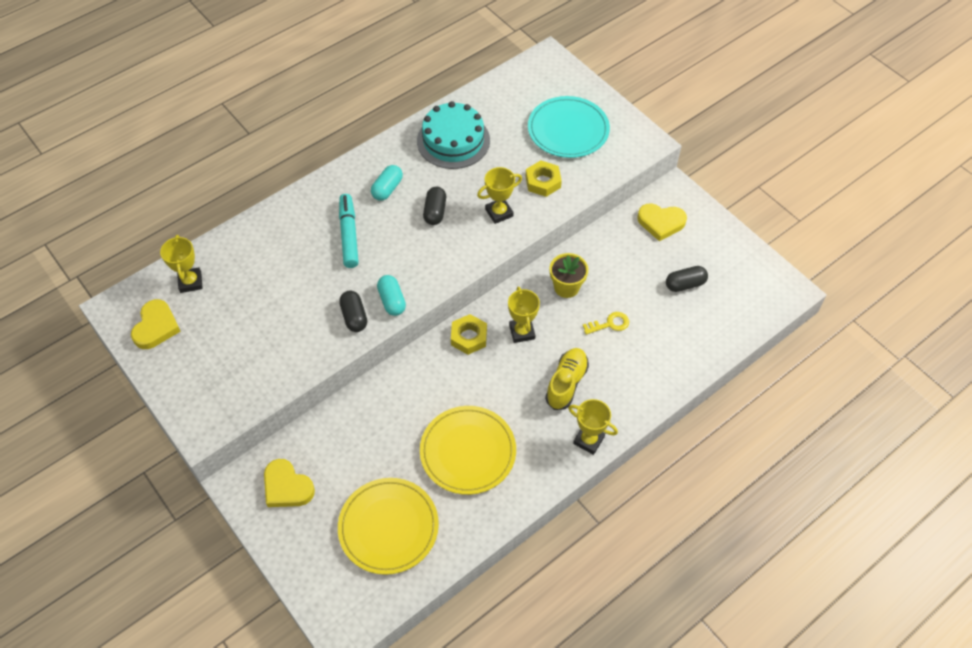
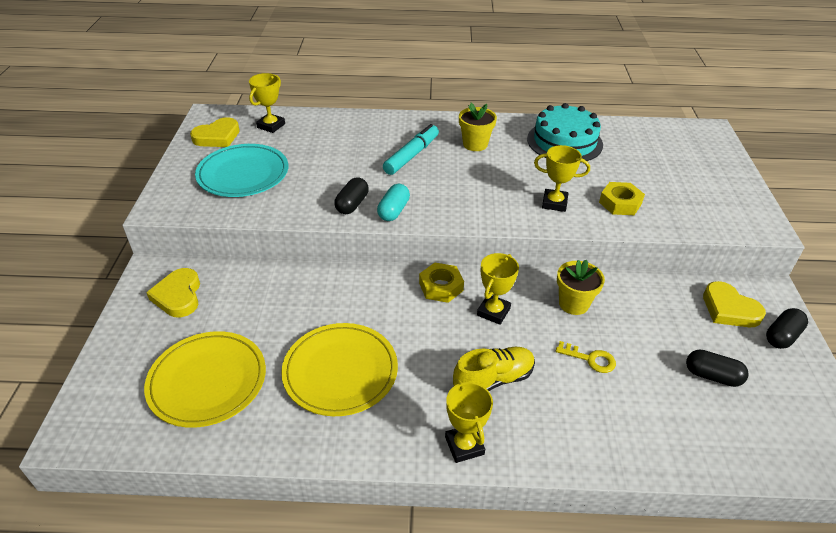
camera: 40 degrees right, 15 degrees down
(387, 189) = (475, 144): turquoise capsule -> yellow flower pot
(435, 212) = (497, 175): black capsule -> black capsule (782, 336)
(568, 130) = (683, 181): turquoise plate -> turquoise plate (243, 174)

